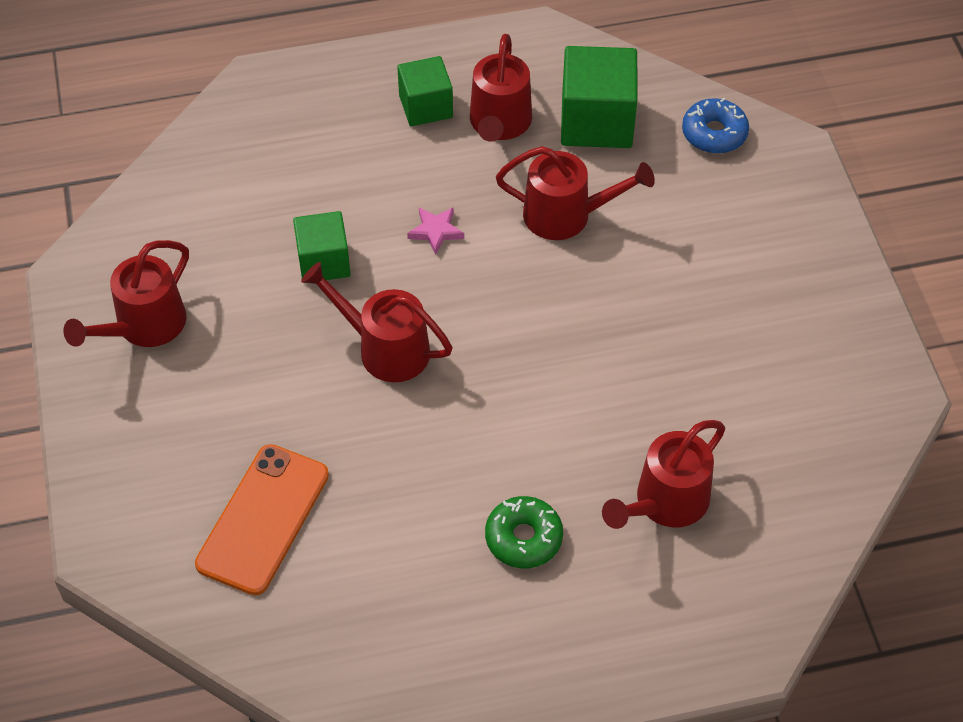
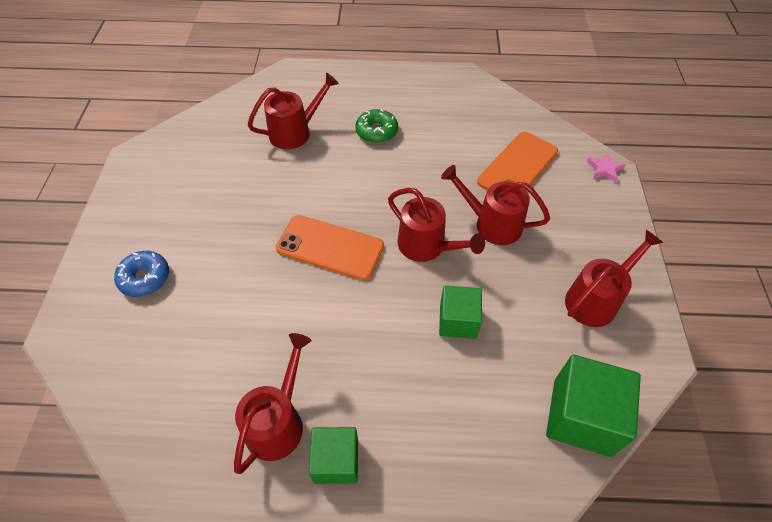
camera: 165 degrees left, 0 degrees up
(436, 231) = (366, 327): pink star -> pink star (604, 169)
(521, 317) = (330, 247): none -> orange phone
(567, 215) = (263, 317): red watering can -> red watering can (491, 224)
(596, 121) = (195, 402): green cube -> green cube (581, 416)
(714, 133) = (110, 364): blue donut -> blue donut (145, 278)

